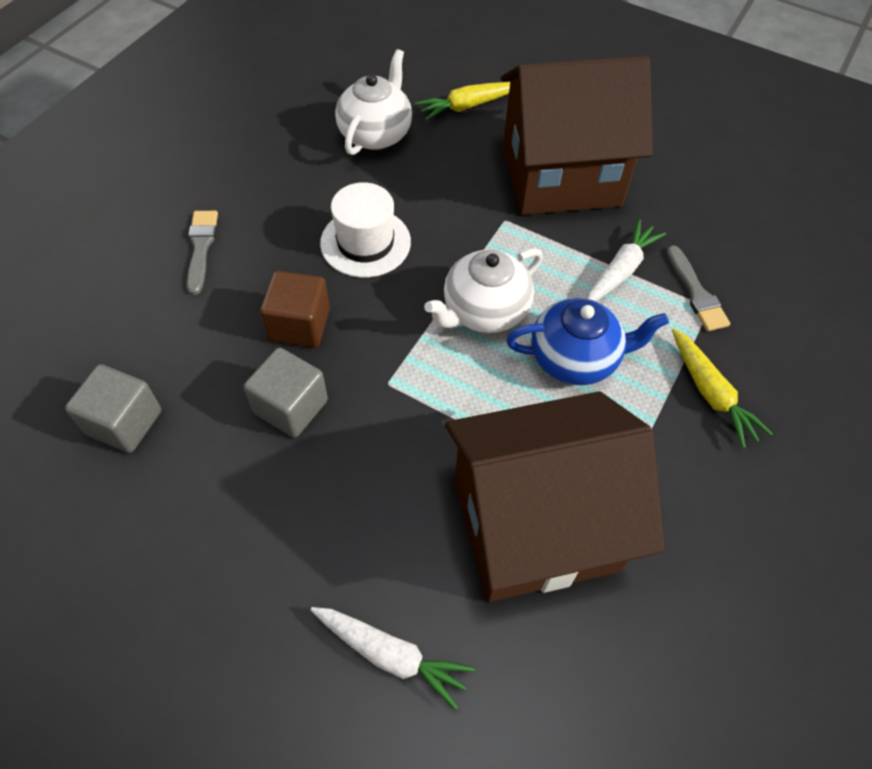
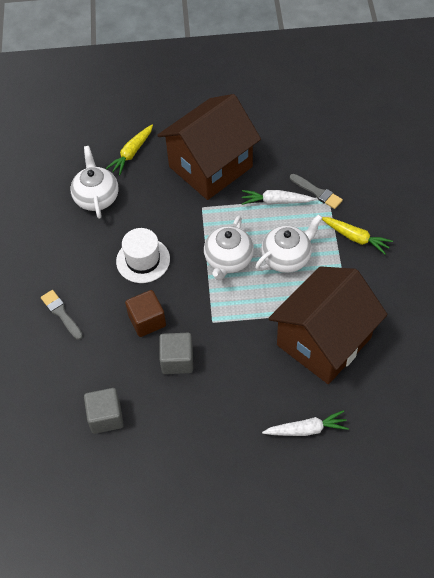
camera: 30 degrees left, 0 degrees up
(575, 358) = (287, 257): blue teapot -> white teapot
(620, 270) = (276, 201): white carrot -> white carrot turned 90 degrees counterclockwise

